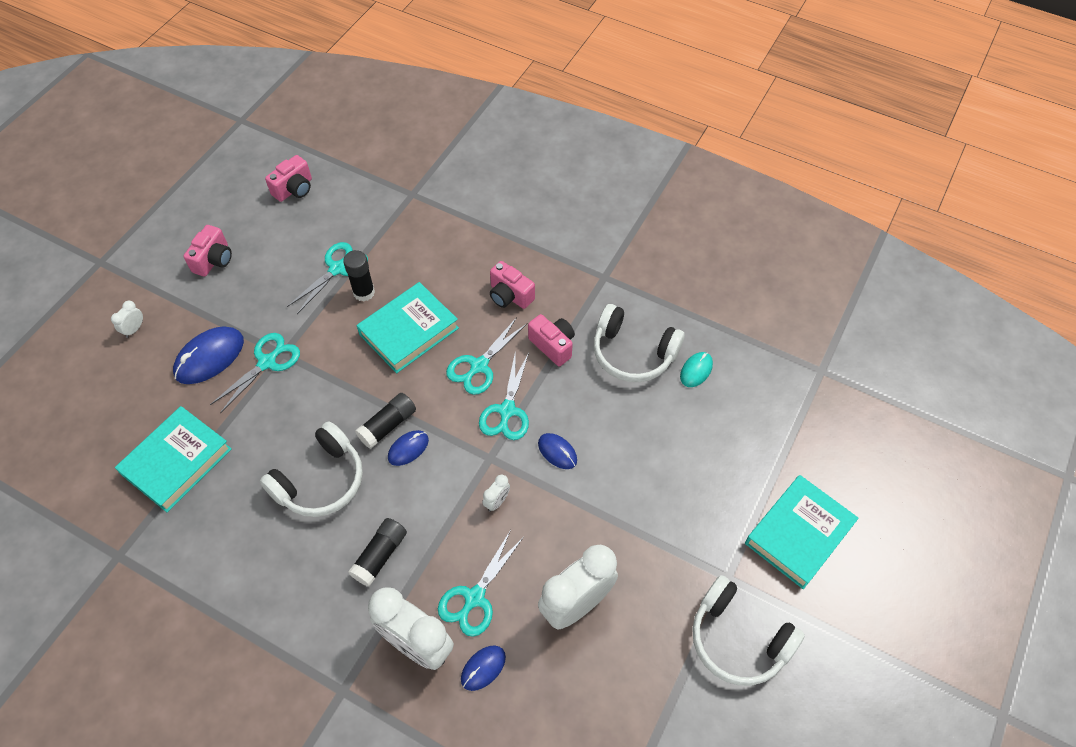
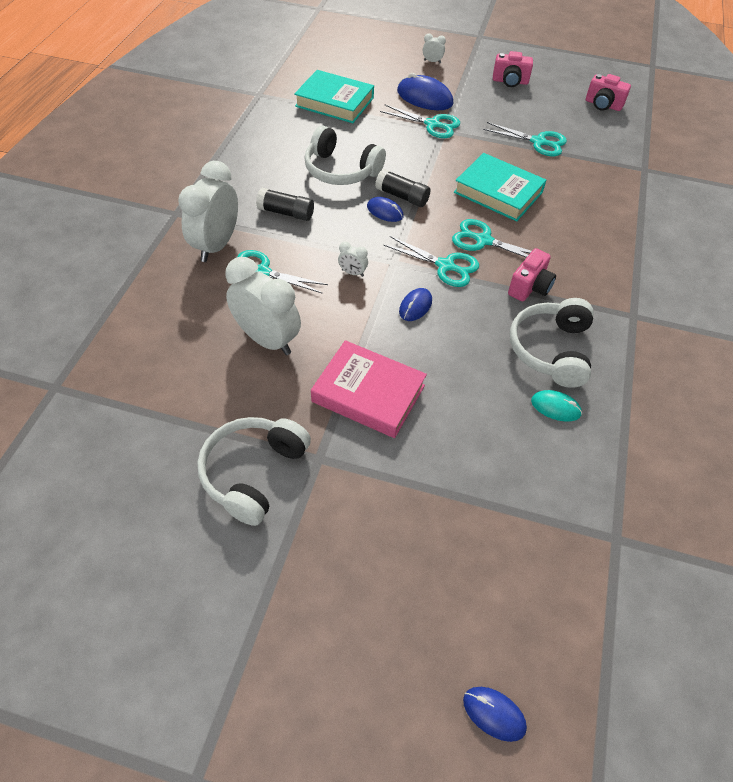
camera: 75 degrees right, 5 degrees down
(364, 292) = (523, 160): black glue stick -> none
(483, 668) = (201, 287): blue mouse -> blue mouse (494, 714)
(507, 410) = (445, 266): turquoise scissors -> turquoise scissors turned 150 degrees counterclockwise
(510, 296) = (570, 249): pink camera -> none
(660, 519) = (368, 393): none -> pink book
(798, 534) = (385, 524): turquoise book -> none

